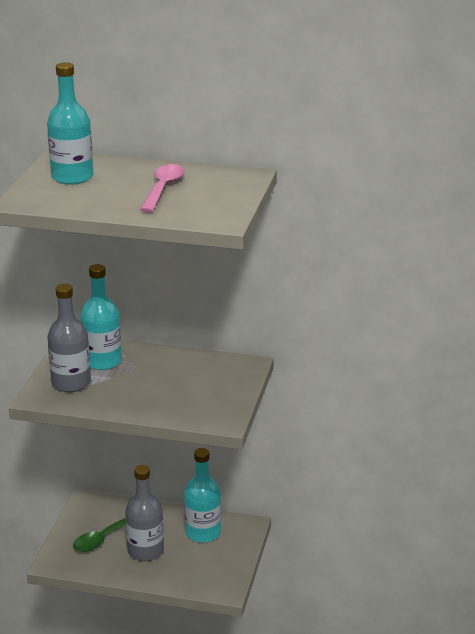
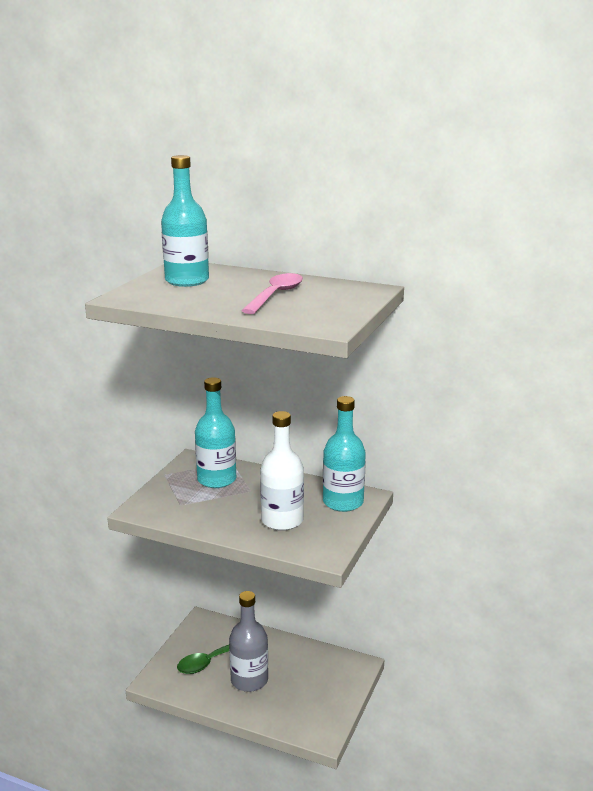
camera: 10 degrees right, 5 degrees down
(71, 383) = (178, 498): grey bottle -> none
(176, 394) = (282, 520): none -> white bottle
(203, 532) = (311, 667): turquoise bottle -> turquoise bottle (343, 502)

